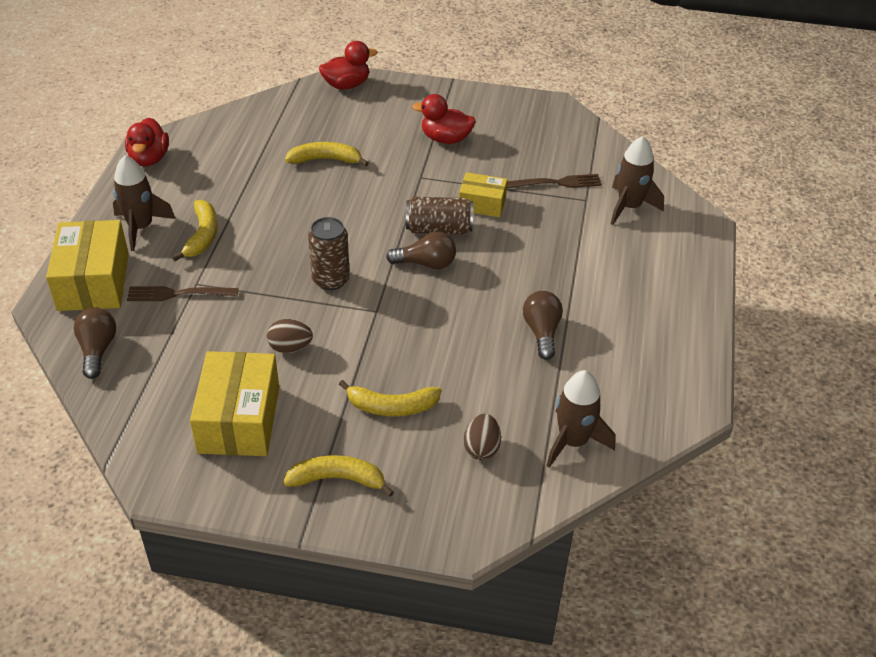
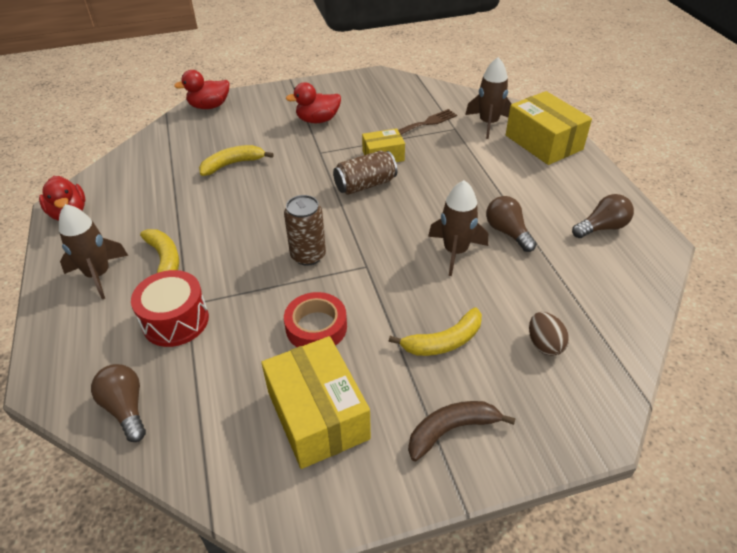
camera: 25 degrees left, 0 degrees up
(93, 281) = (80, 342): yellow box -> yellow box (543, 142)
(178, 294) = (175, 320): brown fork -> red drum
(290, 348) = (316, 327): brown egg -> red tape
(337, 479) = (451, 430): yellow banana -> brown banana
(346, 85) = (209, 106): red duck -> red duck turned 150 degrees counterclockwise
(426, 263) = (376, 214): brown light bulb -> brown light bulb (602, 227)
(573, 442) = (605, 307): brown rocket -> brown rocket (455, 251)

